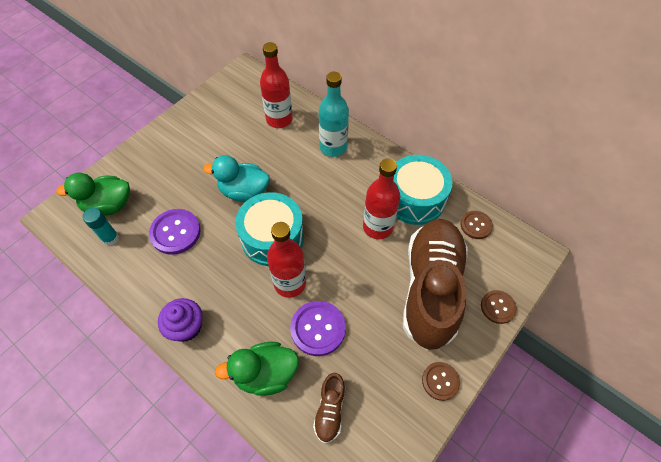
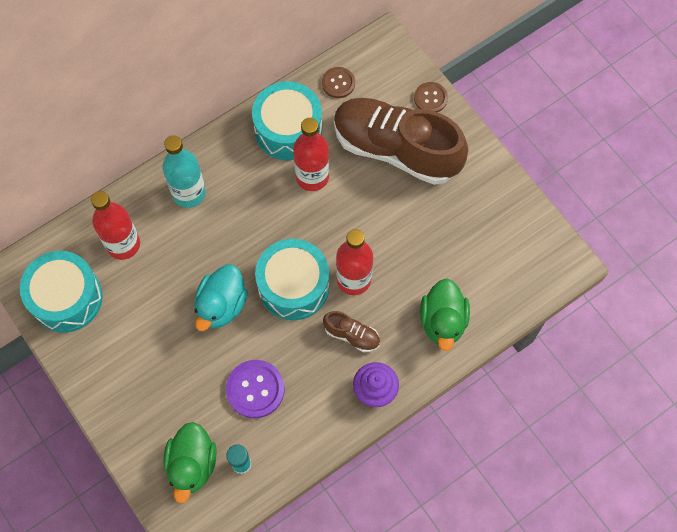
camera: 75 degrees left, 10 degrees up
(230, 99) = (66, 298): none -> turquoise drum
(318, 328) = (410, 264): purple button -> none
(330, 410) = (489, 272): brown shoe -> brown shoe (352, 335)
(440, 381) = (486, 172): brown button -> none

